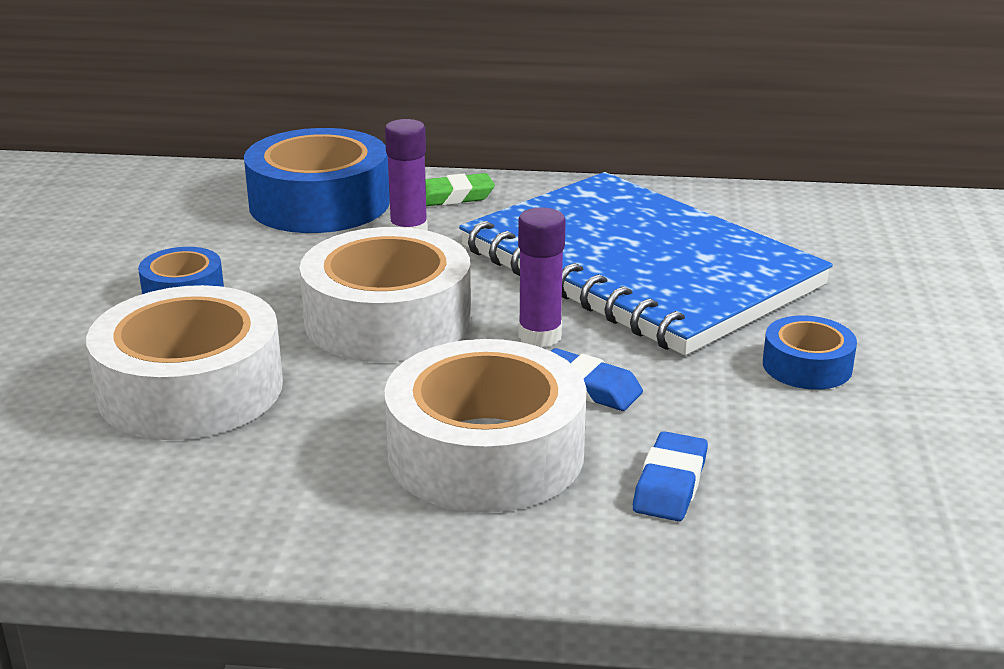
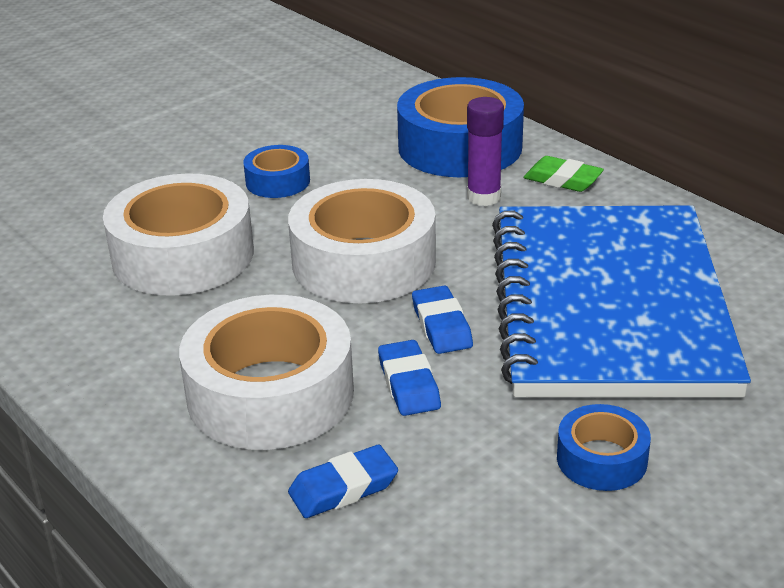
camera: 45 degrees right, 5 degrees up
(540, 336) = (441, 326): purple glue stick -> blue eraser

